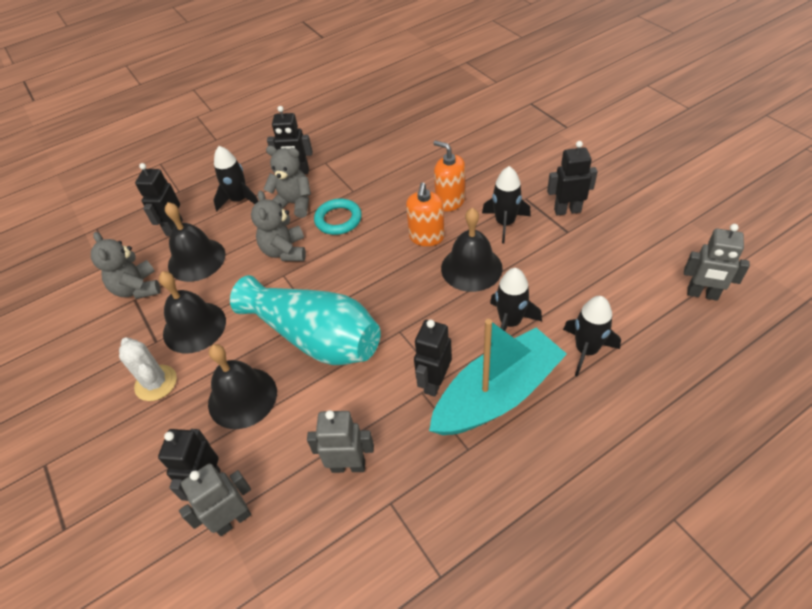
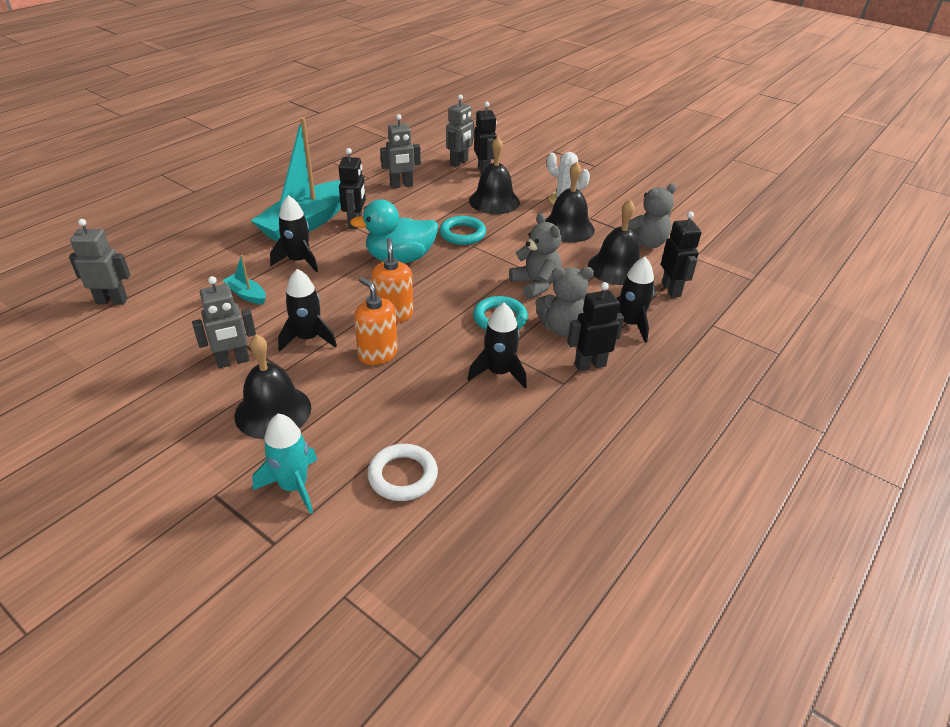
camera: 155 degrees right, 10 degrees down
(137, 288) = (645, 243): grey teddy bear -> grey teddy bear turned 105 degrees clockwise
(315, 337) = (462, 234): turquoise vase -> turquoise ring
(399, 308) = (400, 258): none -> turquoise duck
(450, 201) = (378, 354): orange soap dispenser -> orange soap dispenser turned 150 degrees counterclockwise
(454, 123) = (403, 476): none -> white ring
(471, 268) = (339, 294): black bell -> black bell (273, 411)
(519, 125) = (293, 486): none -> turquoise rocket
(563, 281) = (246, 295): none -> turquoise boat
(567, 210) = (233, 361): black robot -> grey robot
(586, 350) = (233, 252): black rocket -> black rocket (499, 372)

